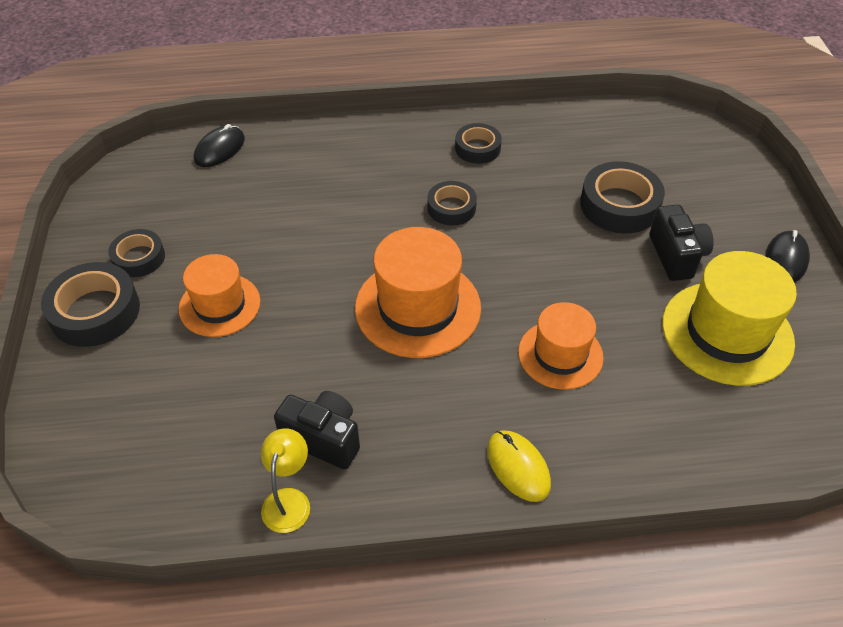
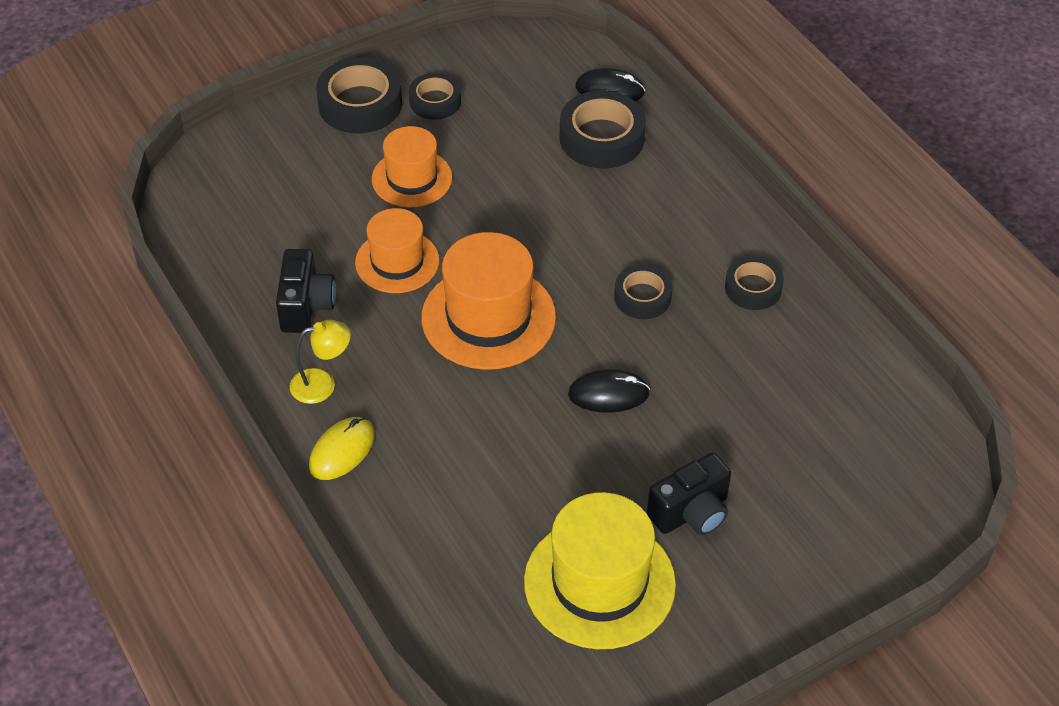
camera: 65 degrees right, 0 degrees up
(288, 500) = (237, 307): yellow lamp -> yellow lamp (322, 384)
(560, 354) = (490, 446): orange hat -> orange hat (397, 262)
(619, 205) = (742, 441): black tape -> black tape (601, 138)
(786, 259) = (751, 621): black mouse -> black mouse (608, 394)

